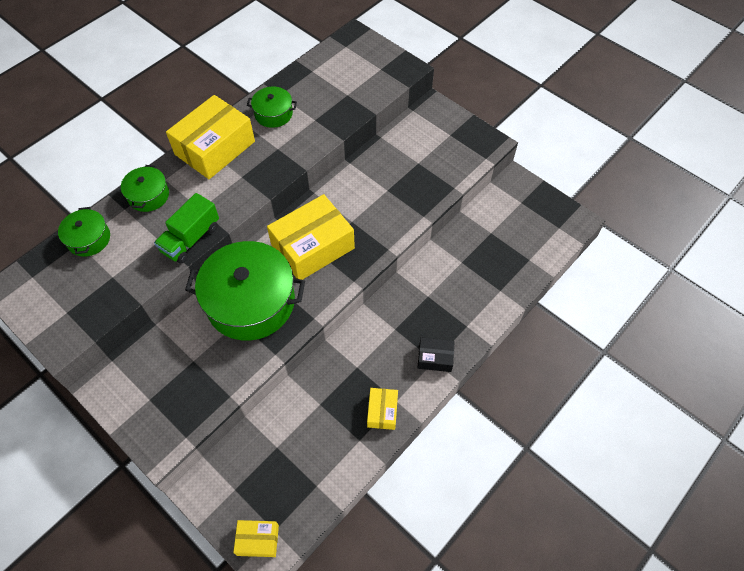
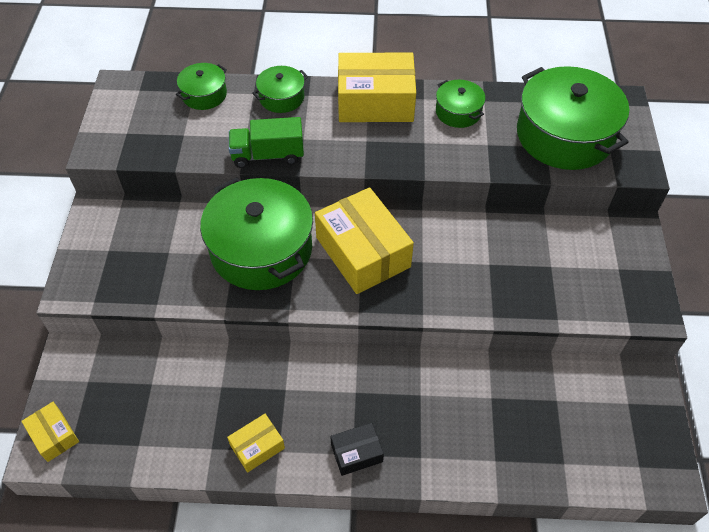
camera: 50 degrees right, 5 degrees down
(312, 247) = (363, 252): yellow box -> yellow box turned 45 degrees clockwise
(349, 80) = (564, 135): none -> green pot
(435, 358) = (356, 453): black box -> black box turned 75 degrees counterclockwise

